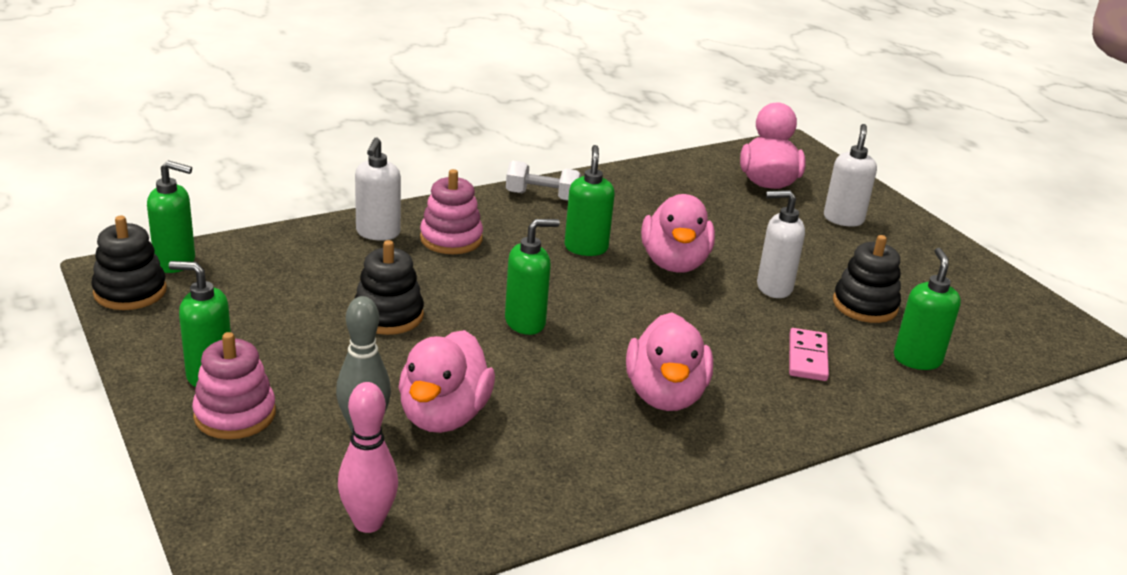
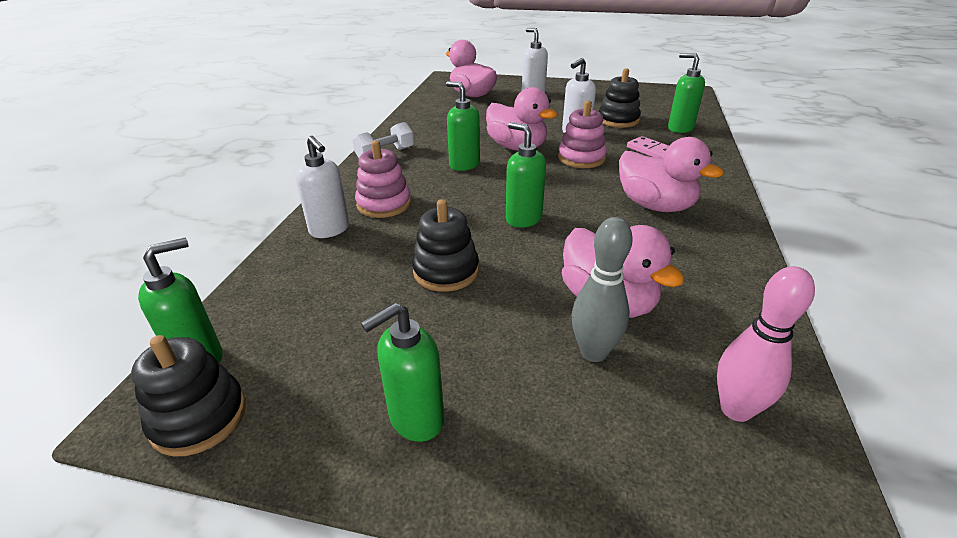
camera: 45 degrees left, 5 degrees up
(235, 414) = (502, 429): pink stacking toy -> pink stacking toy (581, 158)
(525, 322) = (523, 219): green soap dispenser -> green soap dispenser turned 60 degrees counterclockwise

